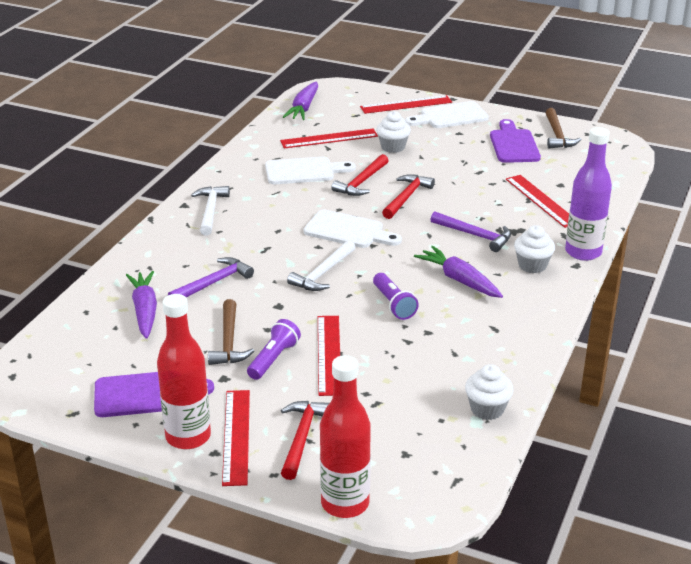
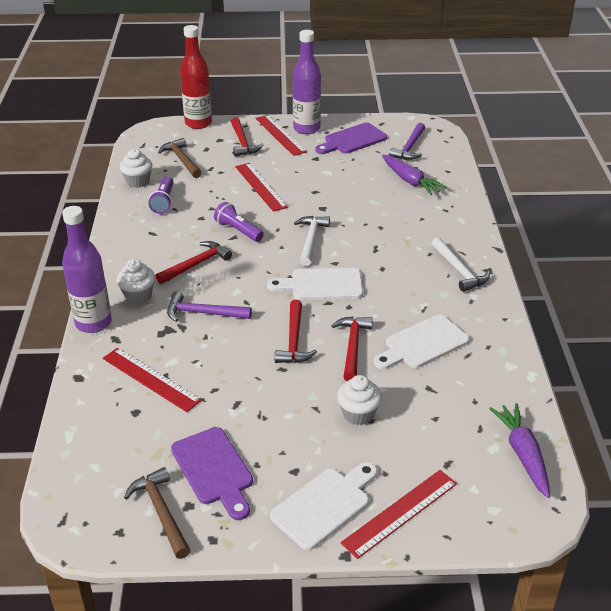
camera: 155 degrees right, 5 degrees up
(188, 437) = (306, 128): red bottle -> purple bottle
(214, 283) = (385, 211): purple hammer -> purple hammer (409, 148)
(229, 342) = (333, 177): brown hammer -> brown hammer (181, 160)
(273, 359) = (294, 175): purple flashlight -> purple flashlight (164, 202)
(329, 138) = (441, 404): red ruler -> none
(459, 280) = (197, 264): purple carrot -> red hammer

